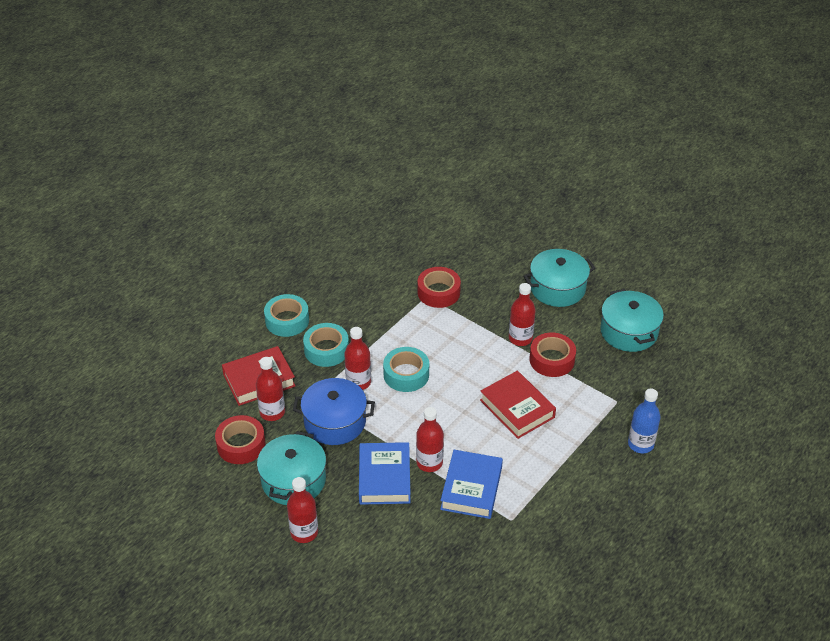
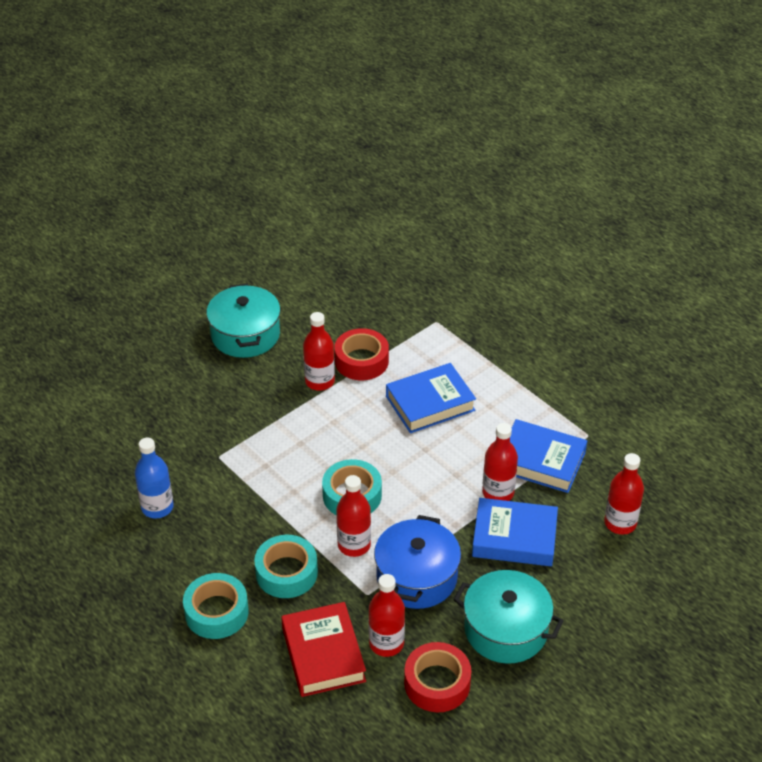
camera: 80 degrees left, 0 degrees up
(304, 532) = (588, 626): red bottle -> red bottle (620, 523)
(438, 292) = (215, 444): red tape -> none
(517, 409) = (430, 403): red book -> blue book
(629, 332) = (334, 291): turquoise pot -> none
(640, 444) = (500, 316): blue bottle -> blue bottle (157, 507)

